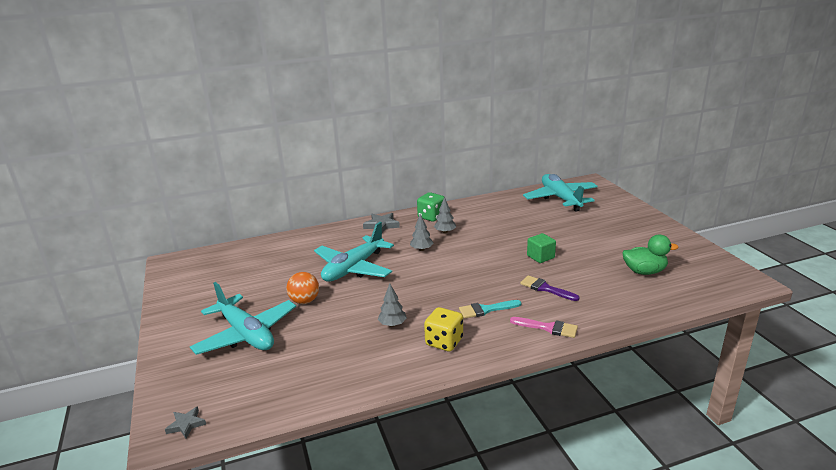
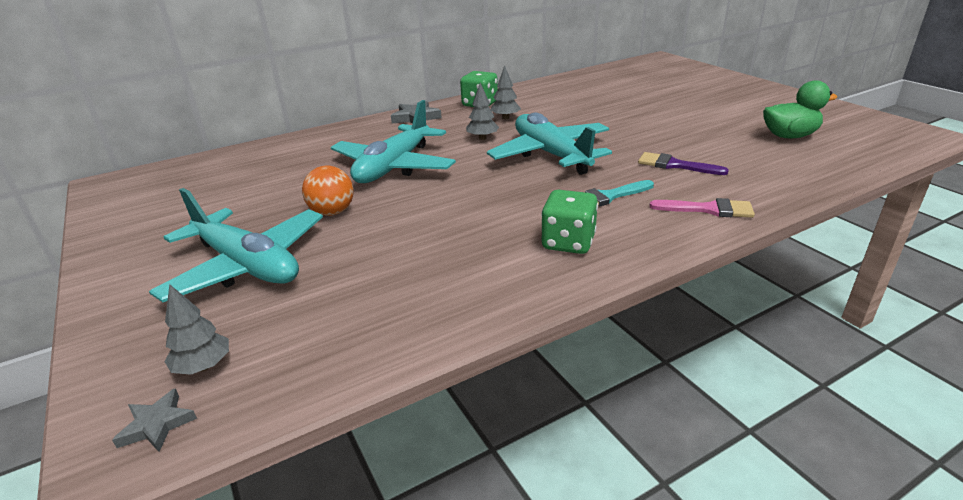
camera: 10 degrees left, 5 degrees up
(392, 324) = (479, 228): grey tree -> grey tree (203, 366)
(444, 342) = (568, 242): yellow dice -> green dice
(540, 257) = (646, 132): green cube -> none
(560, 199) = (634, 75): turquoise plane -> turquoise plane (551, 154)

